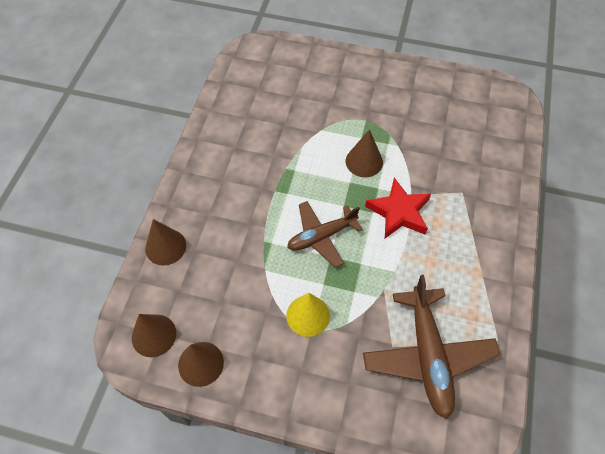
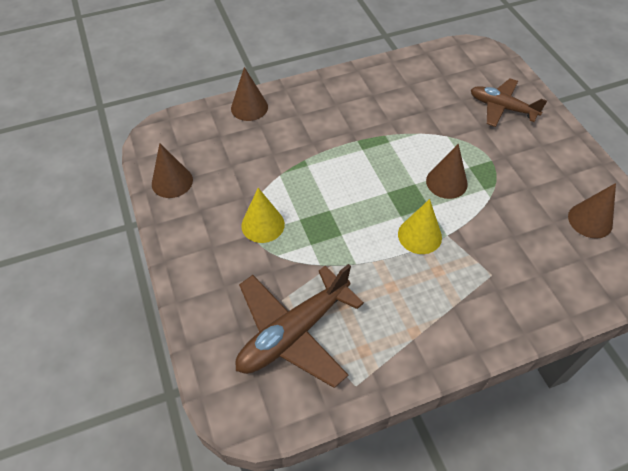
camera: 55 degrees right, 5 degrees down
(154, 335) = (174, 143): brown cone -> brown cone (590, 220)
(321, 236) = (343, 194): brown plane -> brown plane (502, 108)
(399, 212) = (419, 235): red star -> yellow cone

